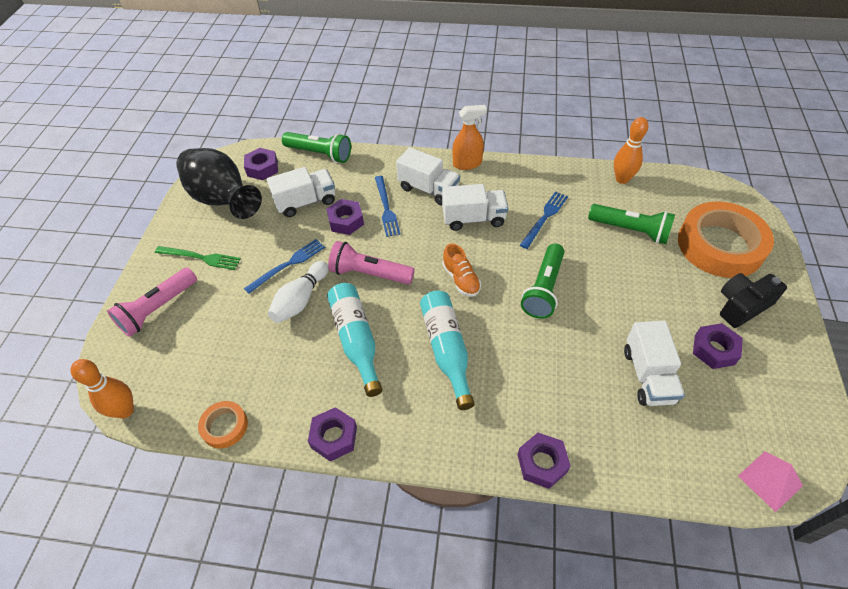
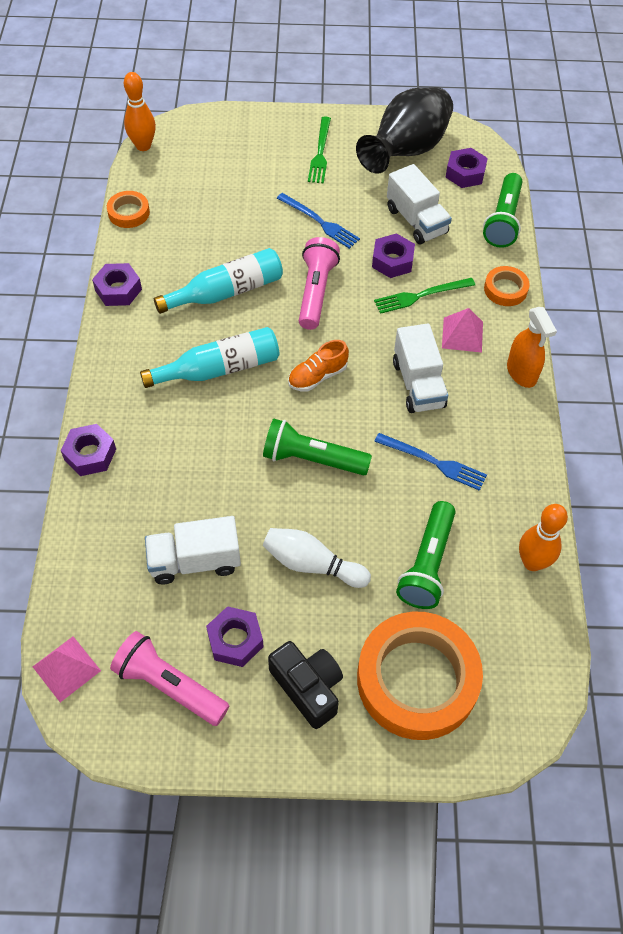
camera: 80 degrees right, 5 degrees up
(157, 309) = (252, 138): pink flashlight -> pink flashlight (169, 685)
(300, 300) = (273, 240): white bowling pin -> white bowling pin (312, 564)
(386, 208) = (421, 295): blue fork -> green fork
(389, 161) = (505, 289): none -> orange tape
(428, 189) = (462, 334): white truck -> pink pyramid

